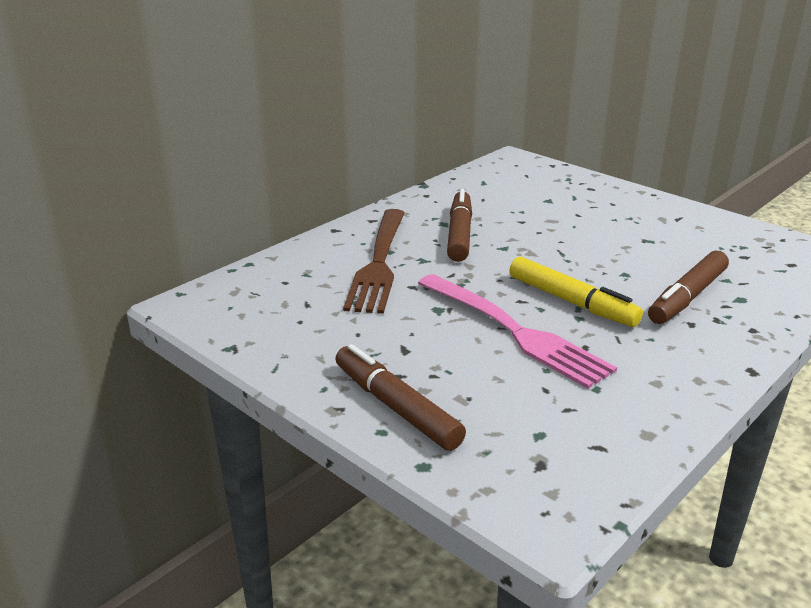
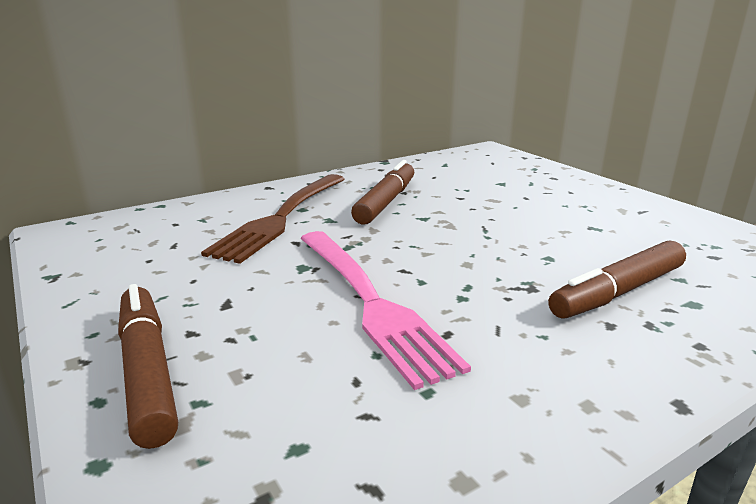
camera: 15 degrees right, 5 degrees down
(571, 302) = (463, 279): yellow marker -> none

